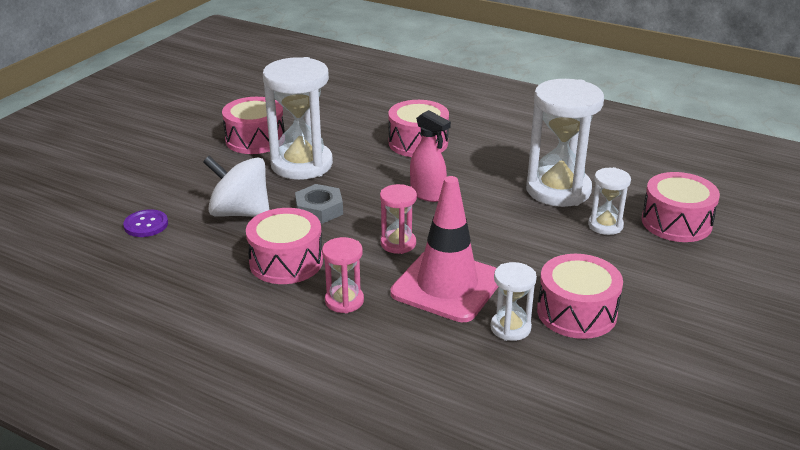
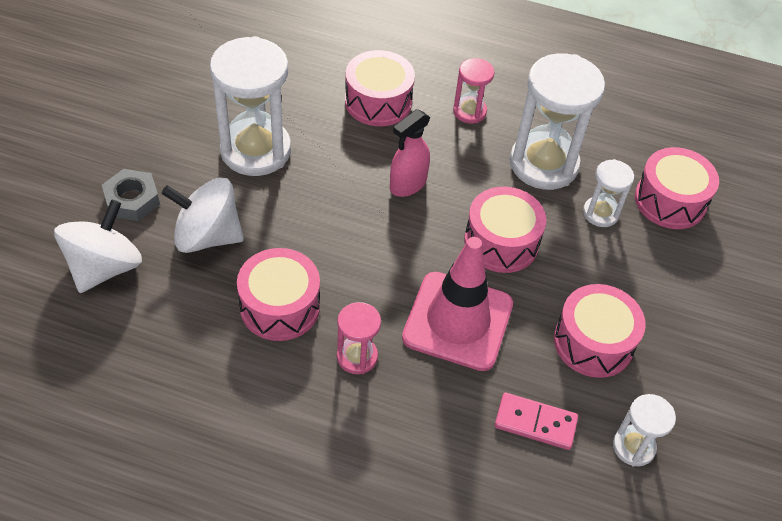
camera: 15 degrees left, 20 degrees up
(146, 225) = (104, 267): purple button -> white spinning top
(255, 139) = (190, 113): pink drum -> pink drum (501, 242)
(319, 209) = (294, 221): grey nut -> grey nut (132, 200)
(398, 243) = (393, 265): pink hourglass -> pink hourglass (469, 111)
(428, 194) = (407, 185): pink spray bottle -> pink spray bottle turned 105 degrees clockwise
(503, 364) = (535, 423): none -> pink domino
(510, 328) = (533, 372): white hourglass -> white hourglass (633, 447)

